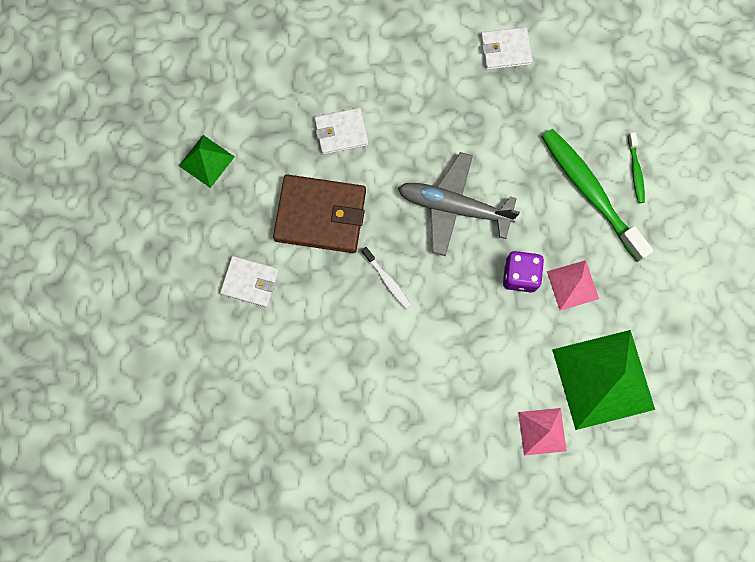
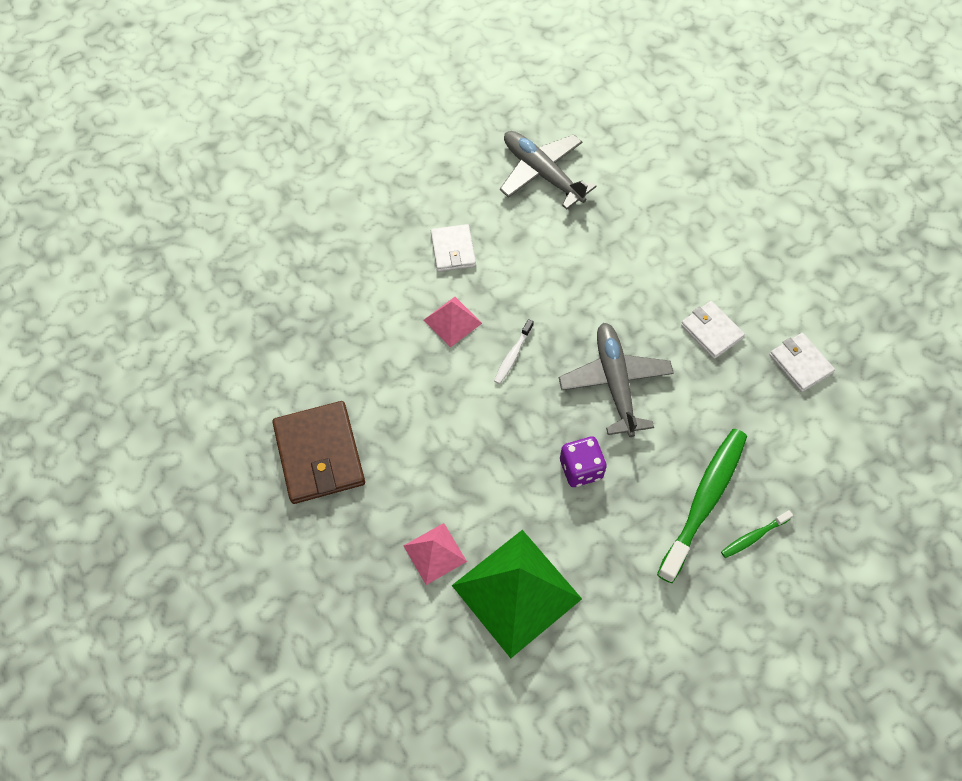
camera: 65 degrees right, 15 degrees down
(206, 161) = (542, 174): green pyramid -> grey plane
(320, 215) = (543, 277): brown wallet -> brown wallet (319, 454)
(341, 132) = (630, 261): white wallet -> white wallet (711, 331)
(573, 285) = (598, 523): pink pyramid -> pink pyramid (452, 321)

